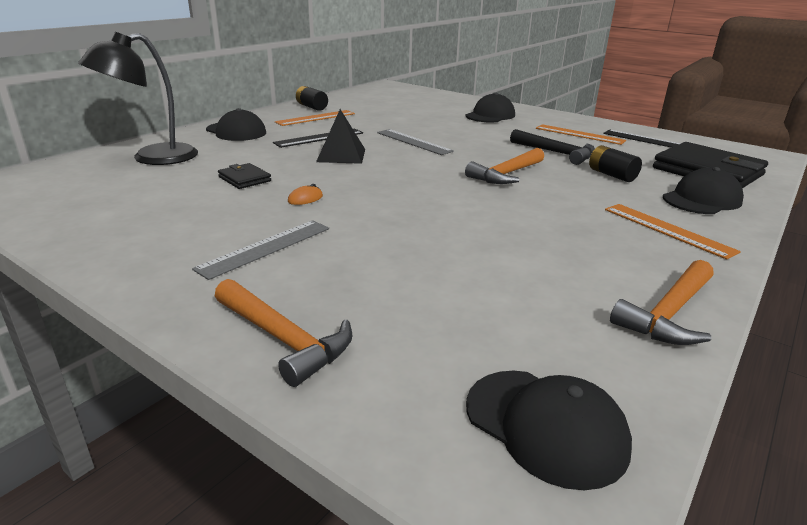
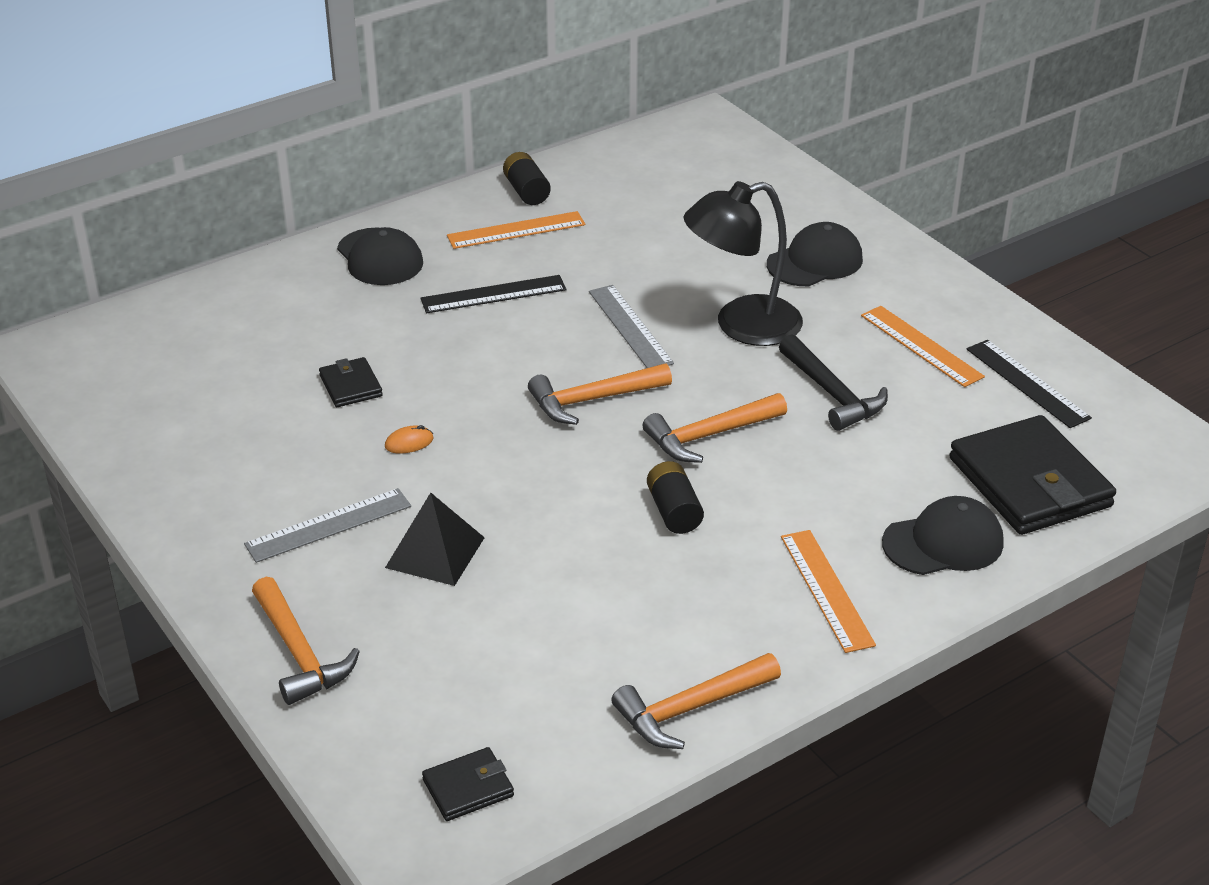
camera: 20 degrees right, 10 degrees up
(152, 158) = (249, 315): black lamp -> black lamp (742, 326)
(341, 155) = (503, 348): black pyramid -> black pyramid (435, 552)
(418, 168) = (593, 400): none -> orange hammer
(545, 426) = (468, 788): black cap -> black wallet
(612, 175) = (867, 464): black battery -> black battery (674, 511)

